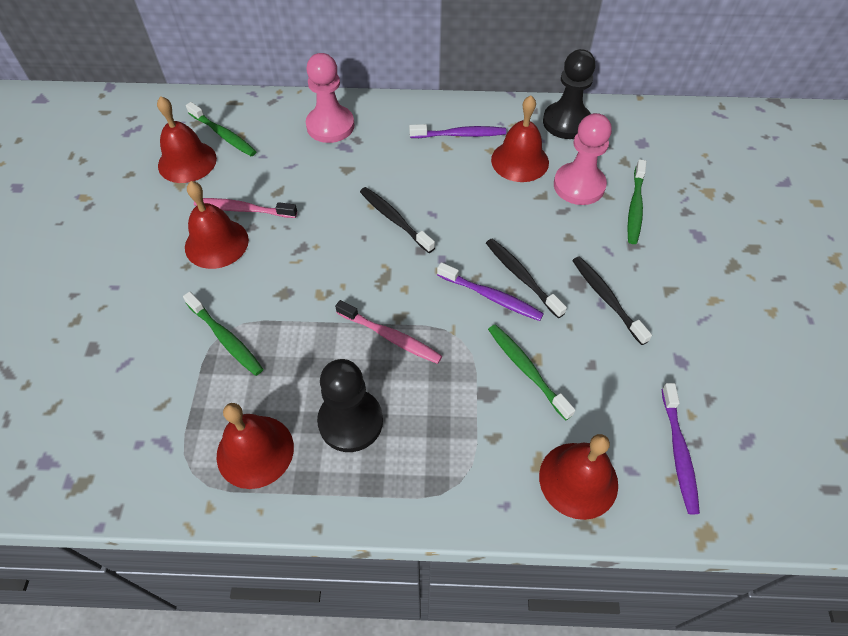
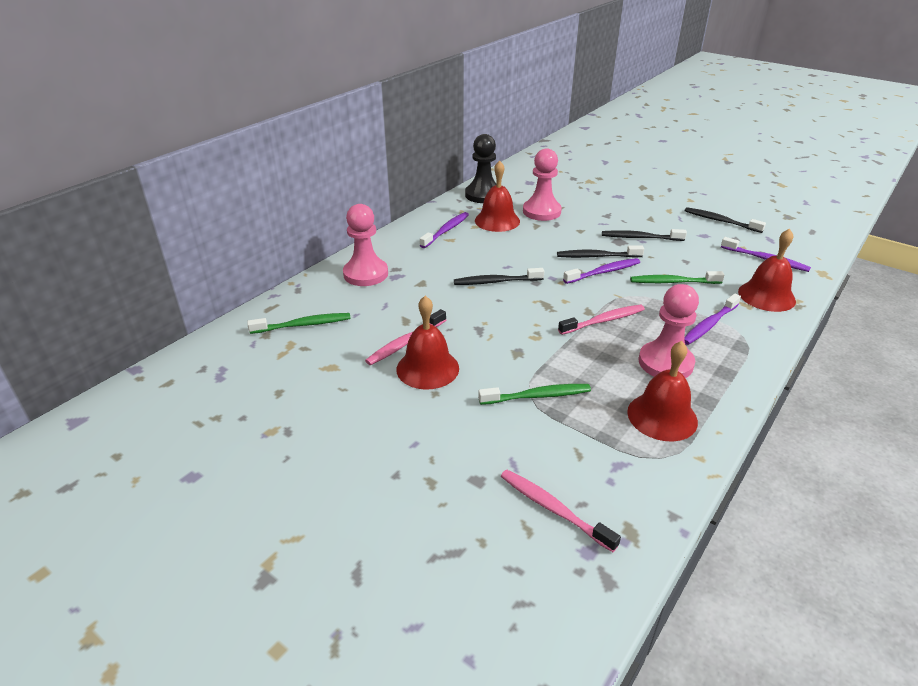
camera: 55 degrees left, 20 degrees down
(82, 416) = (553, 509): none -> pink toothbrush
(187, 162) = (309, 354): red bell -> none
(350, 421) = (665, 363): black pawn -> pink pawn
(459, 438) = (709, 325): none -> purple toothbrush
(635, 207) = (578, 203): green toothbrush -> none
(741, 366) = (720, 221): none -> black toothbrush

